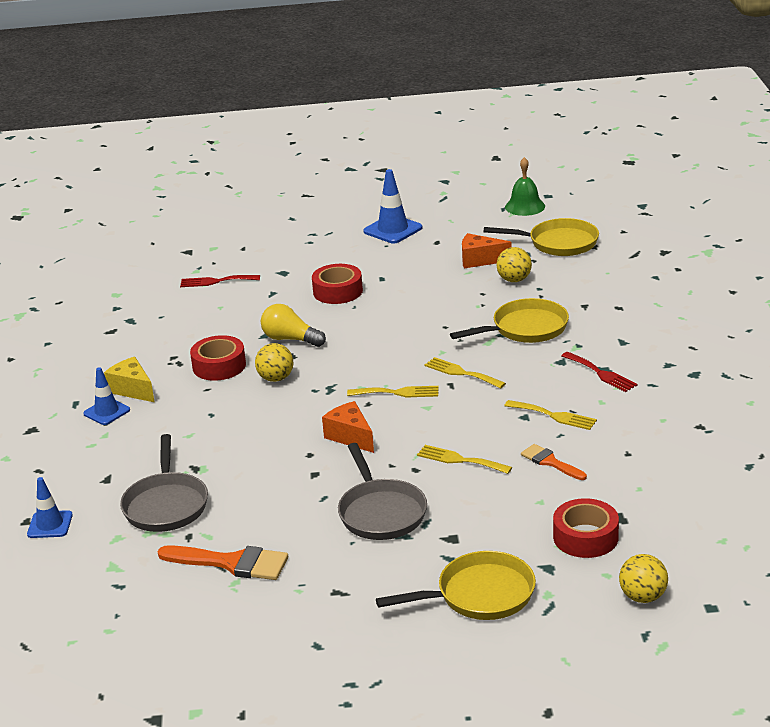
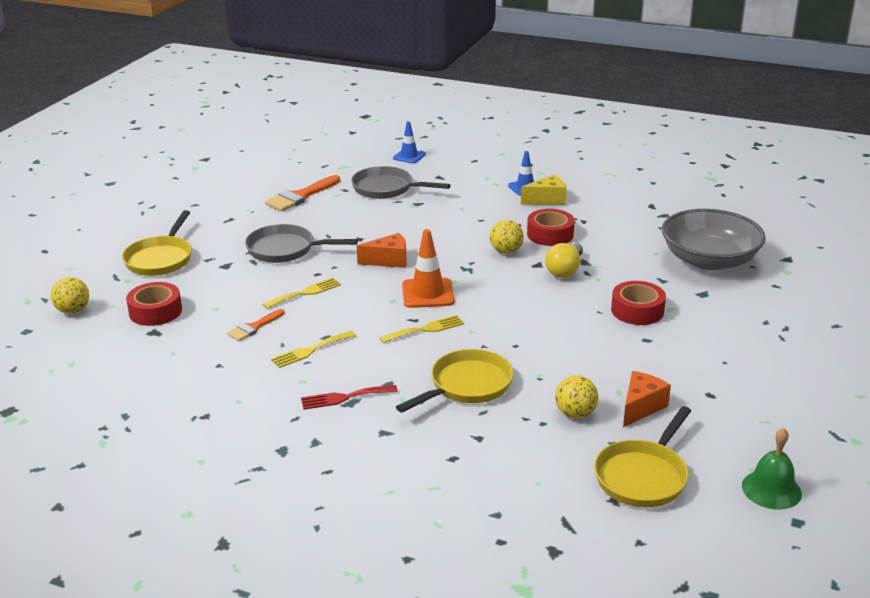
camera: 115 degrees right, 0 degrees up
(216, 281) = (709, 260): red fork -> grey bowl
(290, 339) = (565, 270): yellow light bulb -> yellow light bulb turned 150 degrees clockwise
(393, 230) = (763, 376): blue traffic cone -> none
(397, 393) = (427, 293): yellow fork -> orange traffic cone
(525, 329) = (467, 386): yellow pan -> yellow pan turned 135 degrees counterclockwise
(550, 462) = (254, 327): orange brush -> orange brush turned 150 degrees clockwise

